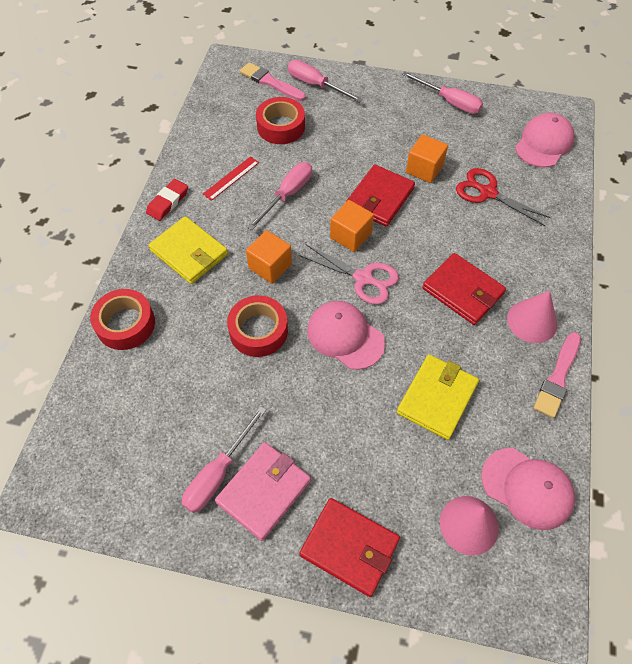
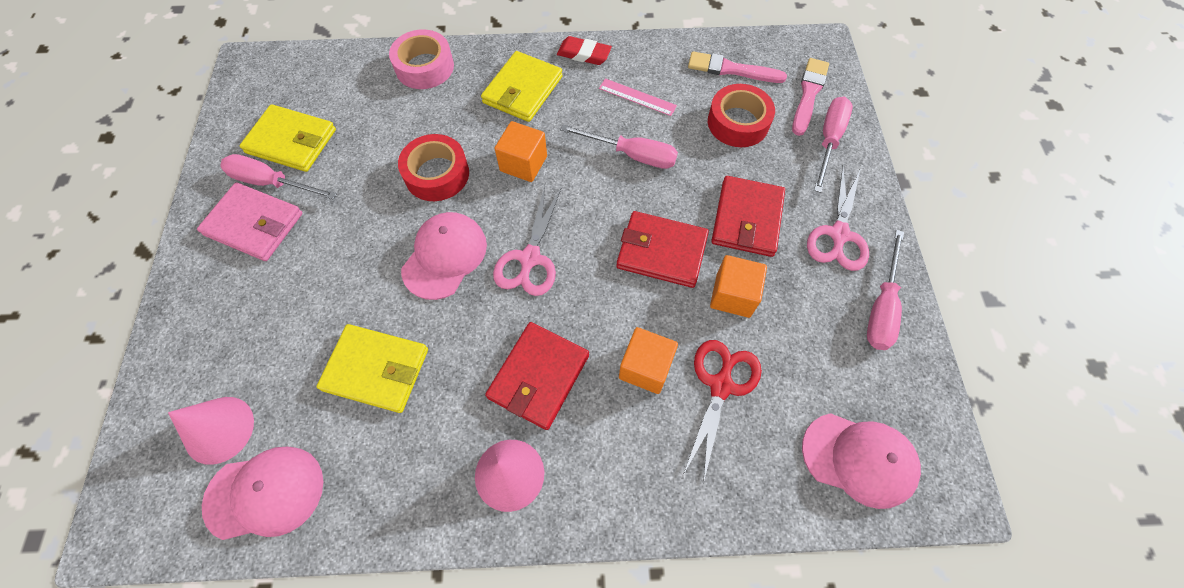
camera: 75 degrees right, 5 degrees up
(125, 324) = (424, 67): red tape -> pink tape
(172, 452) = (291, 141): none -> yellow wallet
(231, 178) = (637, 97): red ruler -> pink ruler
(349, 547) = (196, 313): red wallet -> red wallet (747, 219)
(350, 235) = (590, 232): orange cube -> orange cube (645, 367)
(393, 104) = (839, 235): none -> pink scissors
(527, 488) = (265, 493): pink cap -> pink cap turned 120 degrees counterclockwise
(557, 377) = (425, 519): pink brush -> pink brush (731, 69)

